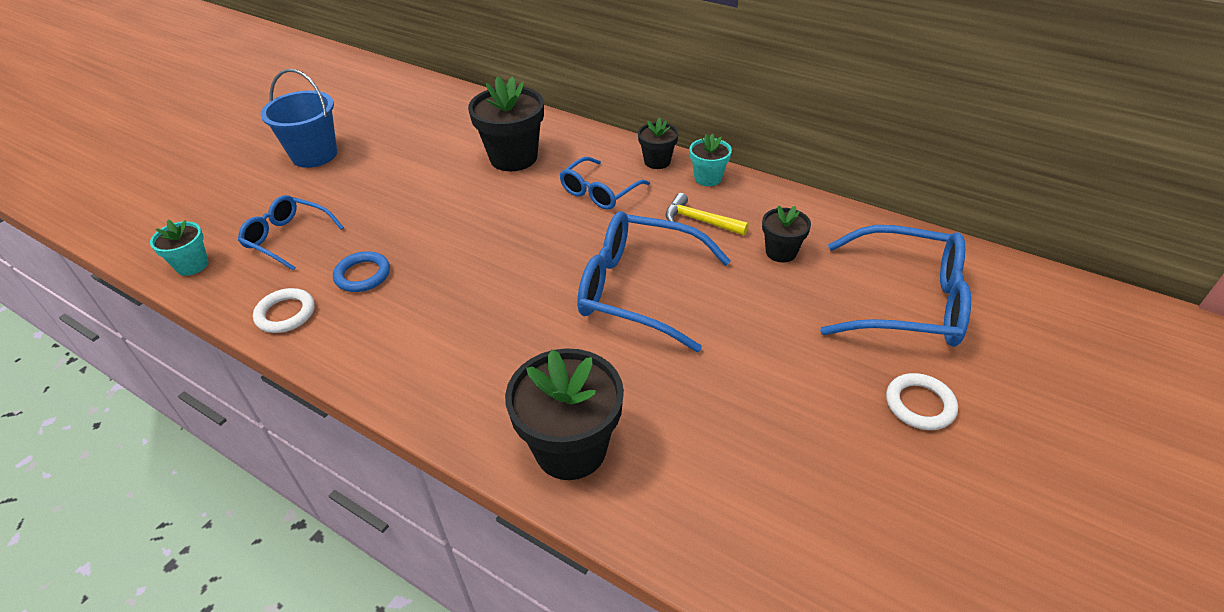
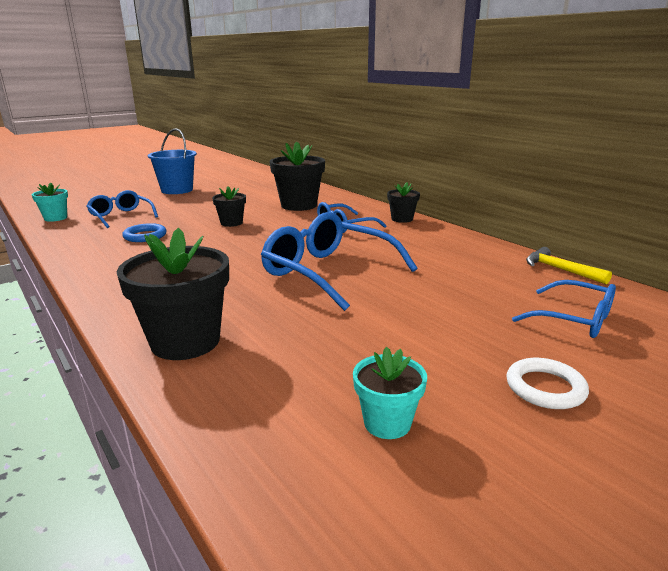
camera: 20 degrees right, 20 degrees down
(285, 314) = (79, 243): white ring -> none
(700, 221) = (411, 248): yellow hammer -> yellow hammer (560, 270)
(708, 178) = (436, 231): turquoise flower pot -> turquoise flower pot (387, 423)
(781, 252) = (468, 273): black flower pot -> black flower pot (231, 223)
(906, 302) = (574, 319): blue glasses -> blue glasses, size x0.60

